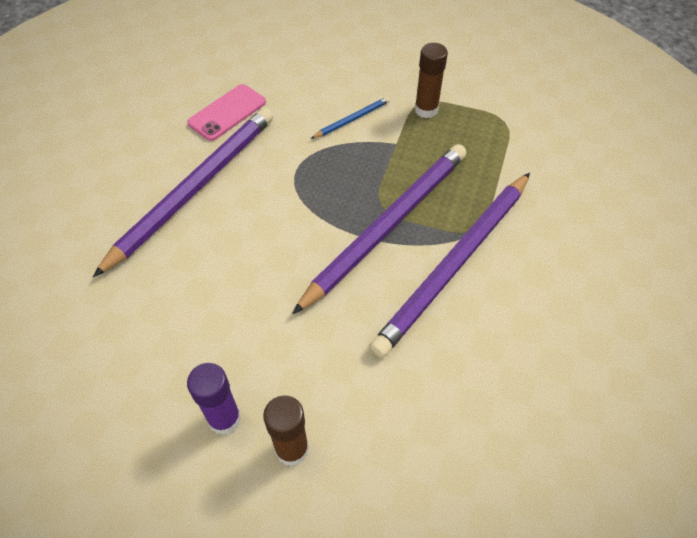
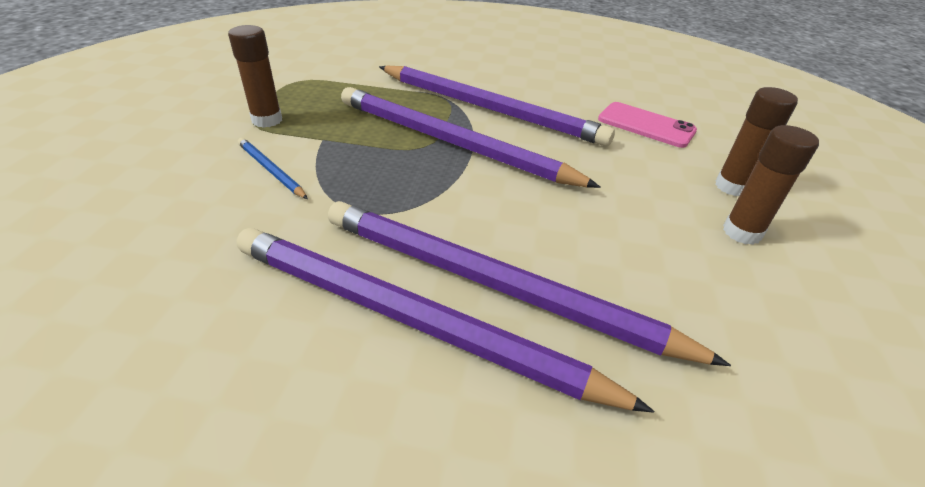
camera: 100 degrees left, 15 degrees down
(210, 230) = (493, 285): none -> purple pencil
(224, 419) = (742, 232): purple glue stick -> brown glue stick
(227, 112) = (215, 305): pink phone -> pink phone (646, 125)

